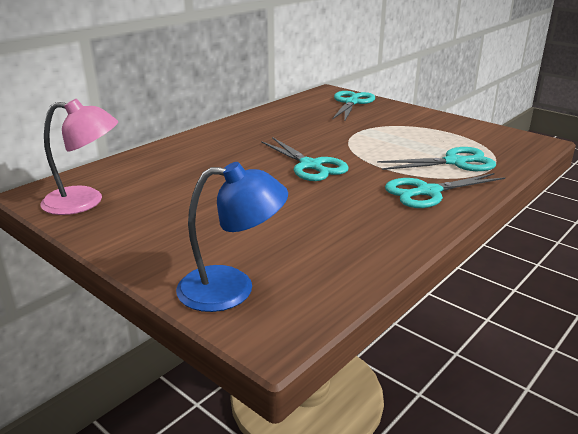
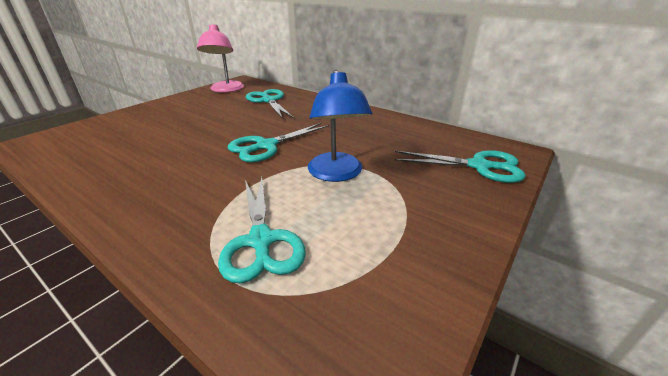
camera: 85 degrees right, 5 degrees up
(232, 288) = (90, 130): blue lamp -> blue lamp (336, 174)
(428, 192) = (178, 209): turquoise scissors -> turquoise scissors (268, 101)

